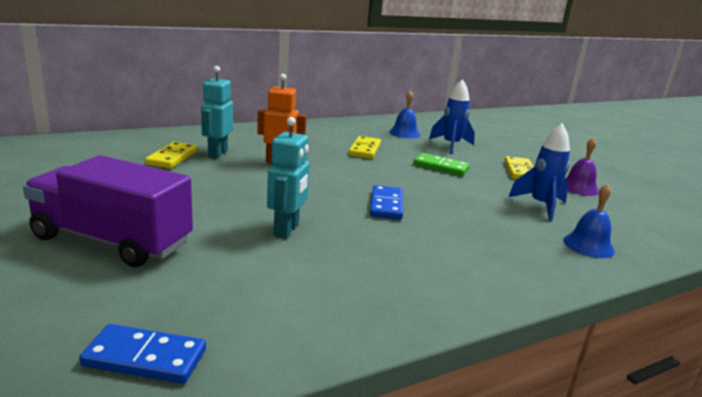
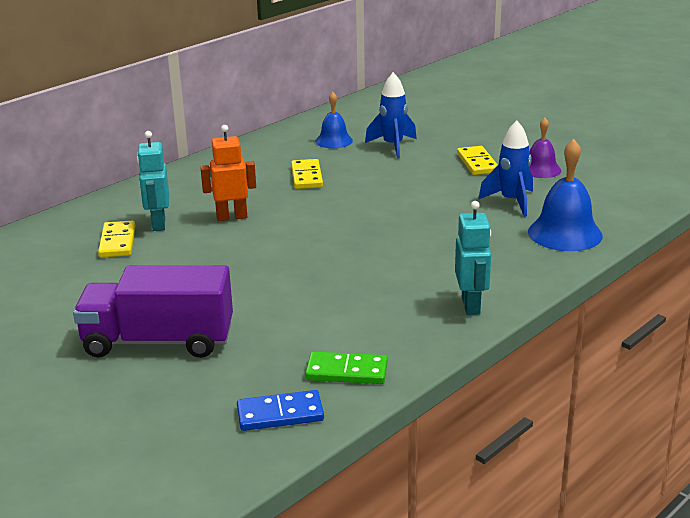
camera: 15 degrees left, 5 degrees up
(287, 229) = (299, 289): turquoise robot -> turquoise robot (471, 305)
(386, 205) = (370, 240): blue domino -> none
(440, 167) = (397, 179): green domino -> green domino (346, 372)
(588, 245) = (565, 233): blue bell -> blue bell, size x1.62

